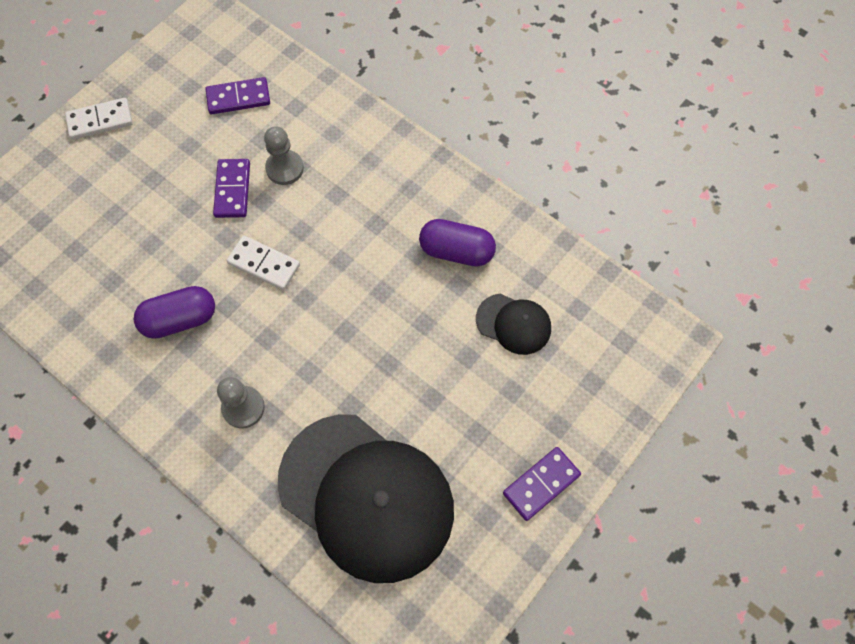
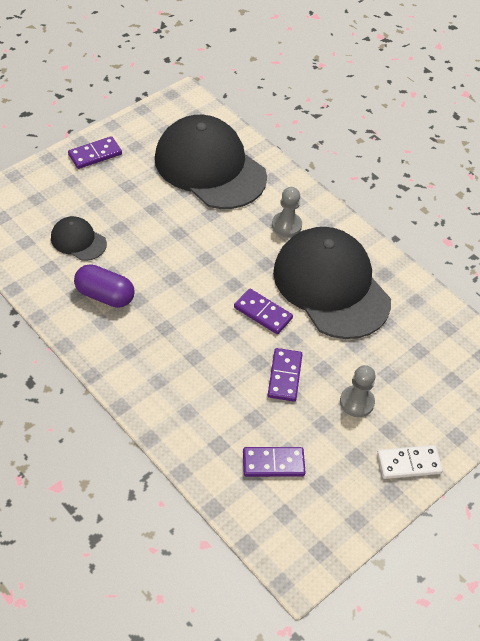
camera: 175 degrees left, 15 degrees down
(180, 319) = (331, 286): purple capsule -> black cap
(264, 264) = (263, 313): white domino -> purple domino
(284, 168) = (236, 387): grey pawn -> grey pawn (357, 402)

